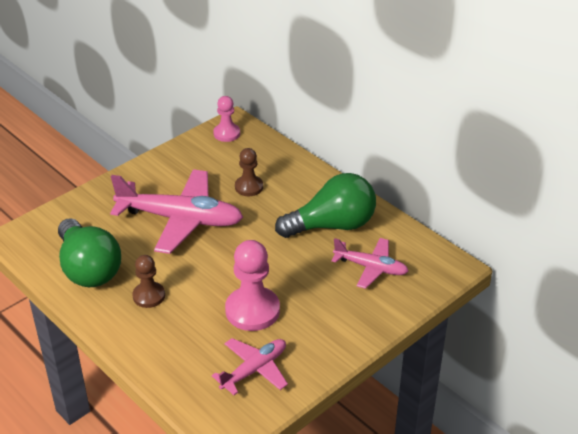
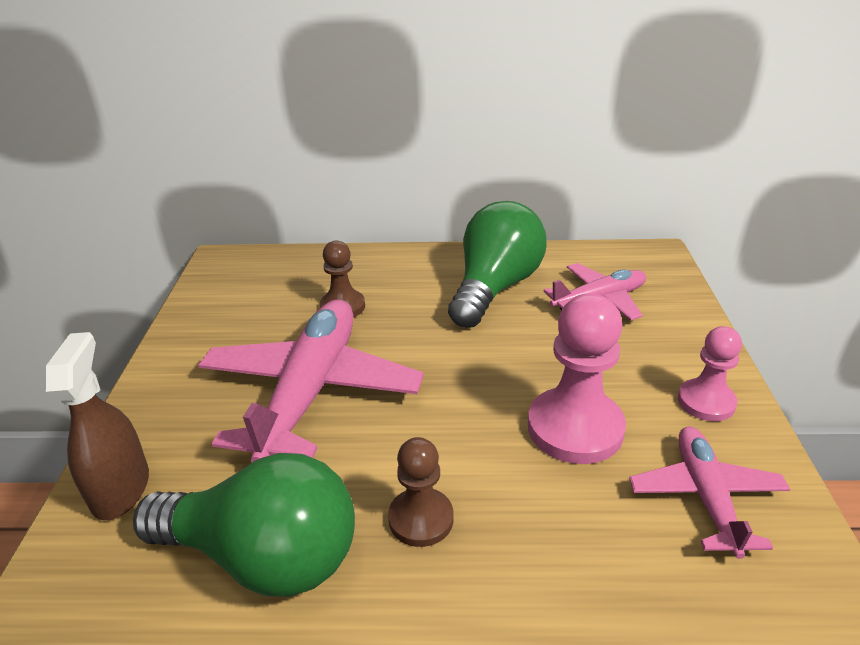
camera: 45 degrees left, 5 degrees down
(76, 212) = (120, 489): none -> brown spray bottle
(181, 219) = (311, 391): pink plane -> pink plane turned 45 degrees counterclockwise
(226, 133) = (229, 273): pink pawn -> pink pawn (706, 402)

